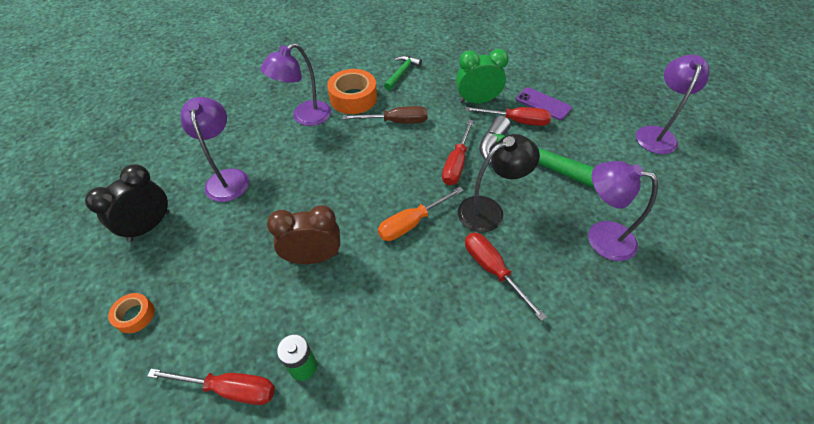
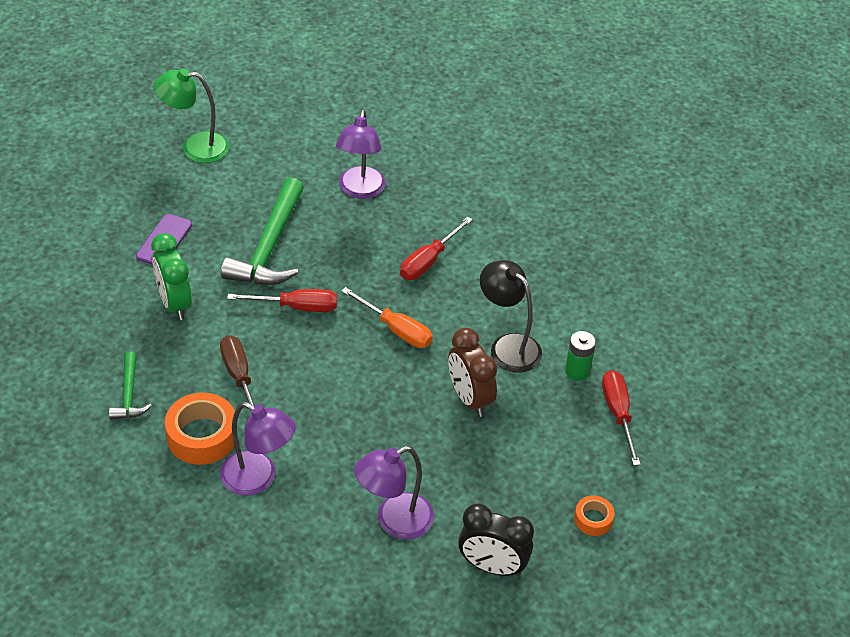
camera: 110 degrees left, 5 degrees down
(402, 73) = (129, 394): green hammer -> green hammer turned 105 degrees counterclockwise
(489, 210) = (356, 271): black lamp -> black lamp (508, 346)
(516, 121) = (205, 262): red screwdriver -> none
(656, 134) = (195, 147): purple lamp -> green lamp

